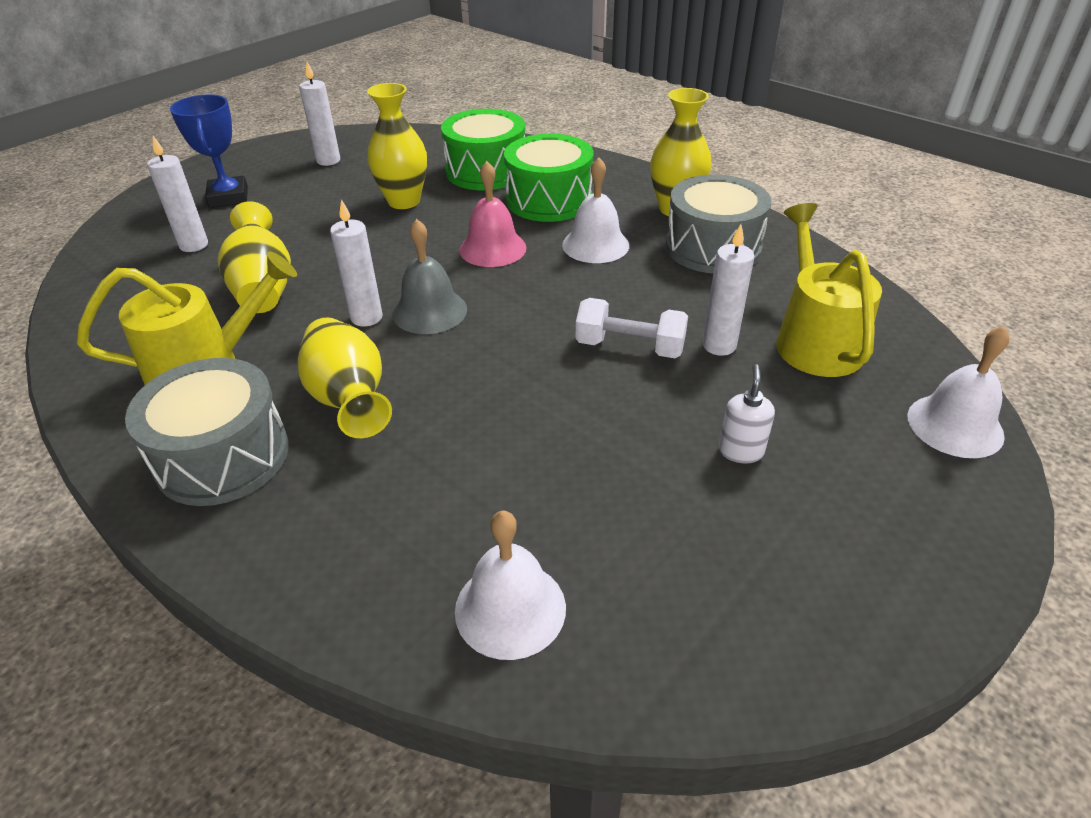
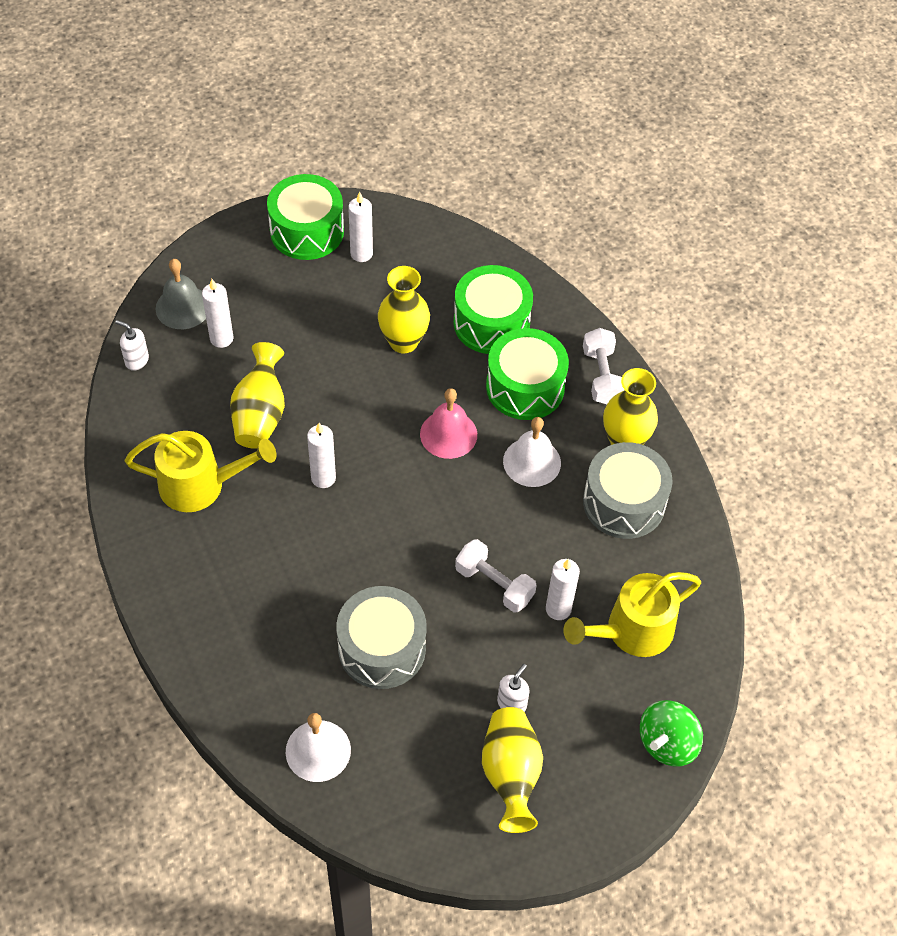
camera: 20 degrees right, 15 degrees up
(88, 285) = (136, 360): none -> white soap dispenser
(223, 456) = (193, 573): grey drum -> grey drum (382, 648)
(228, 197) = (263, 280): blue trophy -> none
(264, 160) = (307, 231): none -> green drum
(349, 399) = (285, 556): yellow vase -> yellow vase (510, 774)
(429, 311) = (370, 489): grey bell -> grey bell (183, 307)
(616, 177) = (601, 376): none -> white dumbbell
(814, 339) = (631, 631): yellow watering can -> yellow watering can turned 135 degrees counterclockwise
(955, 425) = (667, 743): white bell -> green spinning top

